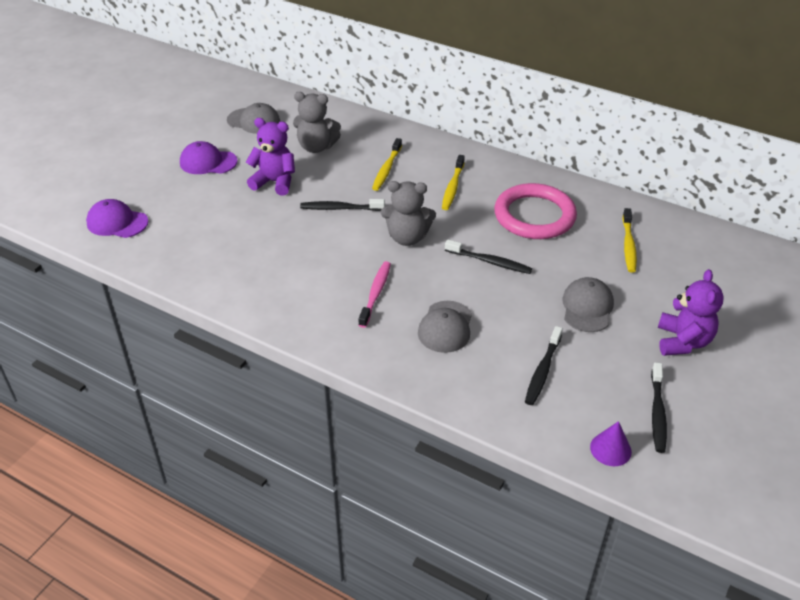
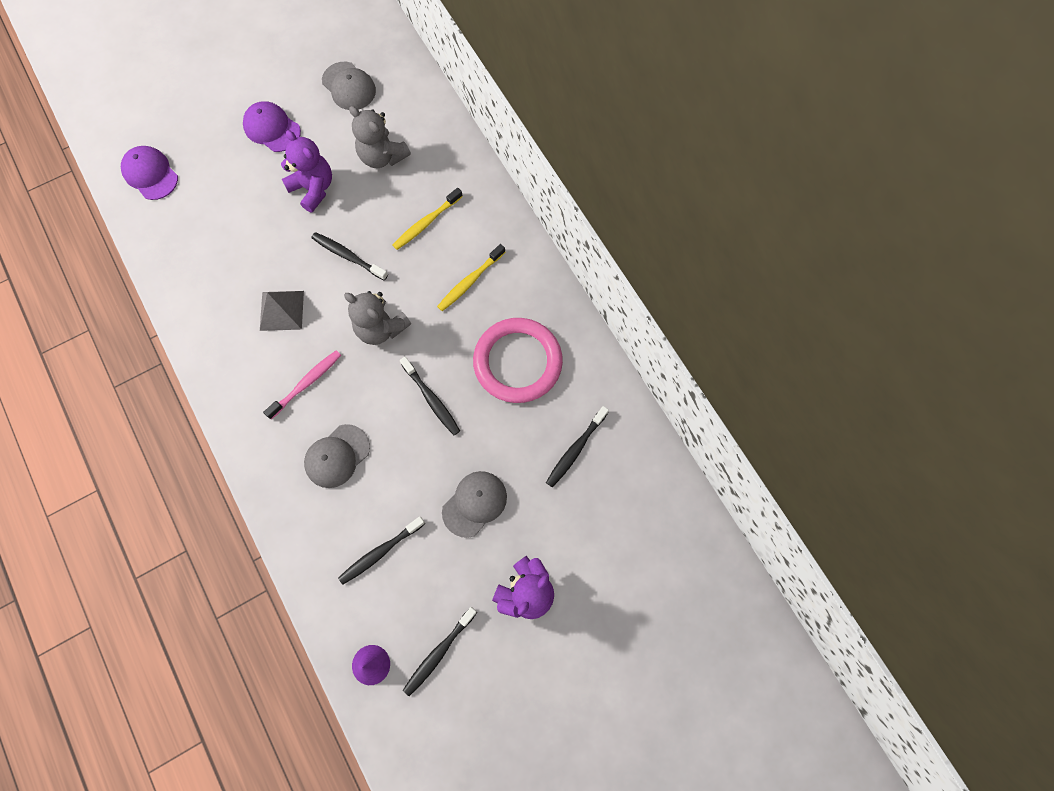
camera: 30 degrees right, 30 degrees up
(312, 259) = (282, 310): none -> grey pyramid
(628, 245) = (575, 449): yellow toothbrush -> black toothbrush

